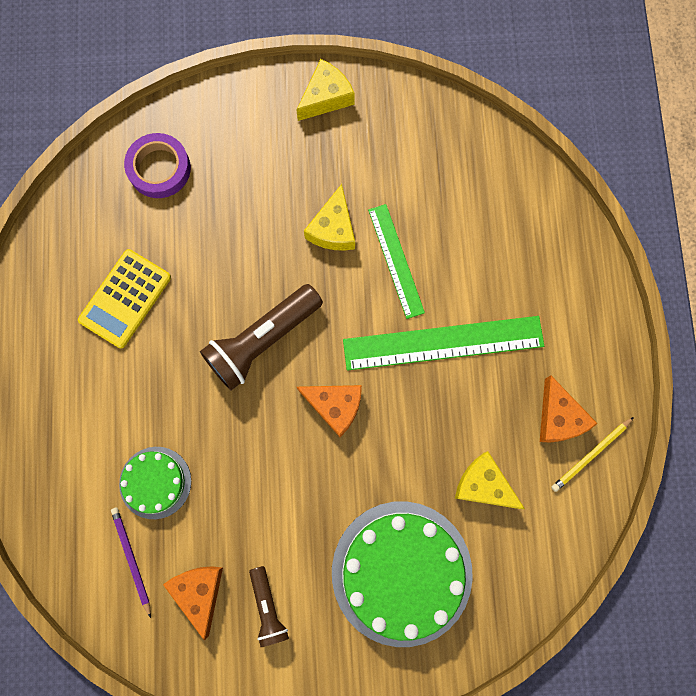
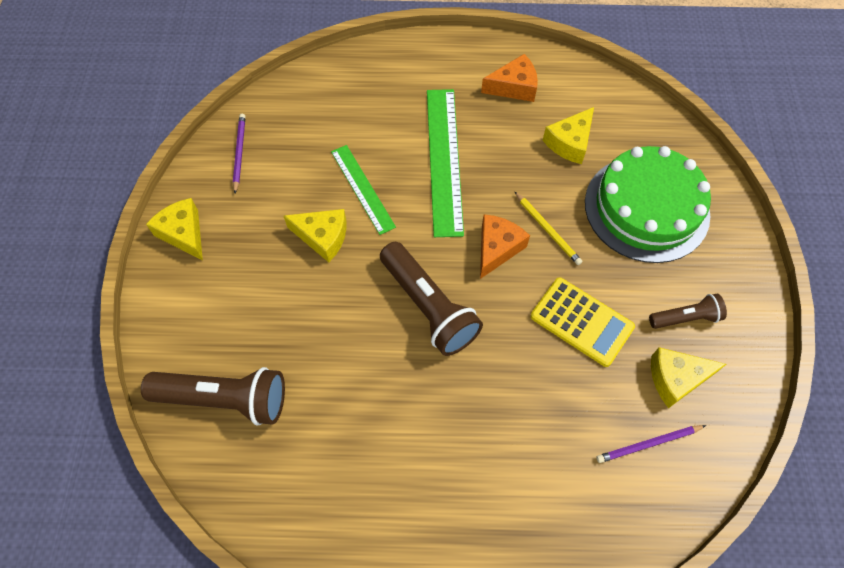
camera: 85 degrees left, 15 degrees down
(125, 298) = (369, 442): yellow calculator -> yellow calculator (581, 322)
(155, 482) = (569, 417): green cake -> none
(159, 168) = (224, 399): purple tape -> brown flashlight
(199, 592) = (676, 379): orange cheese -> yellow cheese
(396, 260) = (362, 188): green ruler -> green ruler turned 75 degrees clockwise
(427, 130) = (239, 153): none -> purple pencil
(591, 455) = (545, 70): yellow pencil -> yellow pencil (547, 229)

